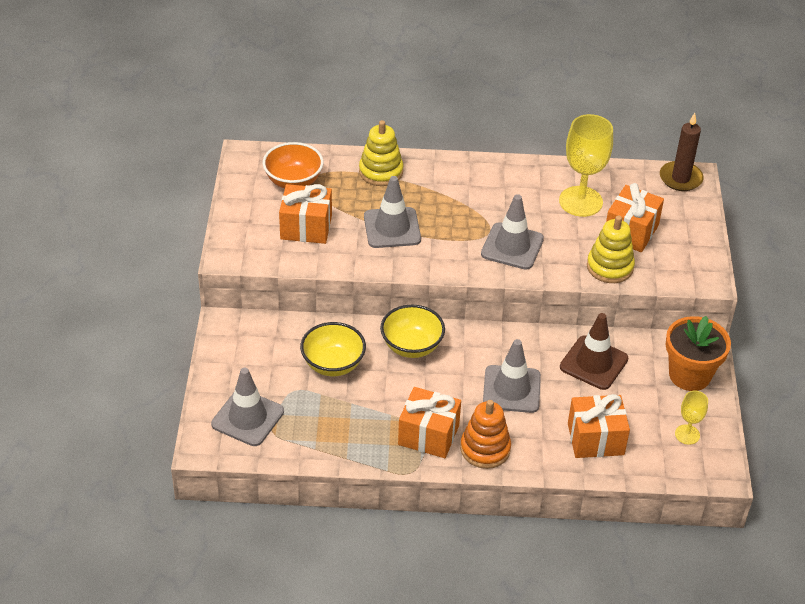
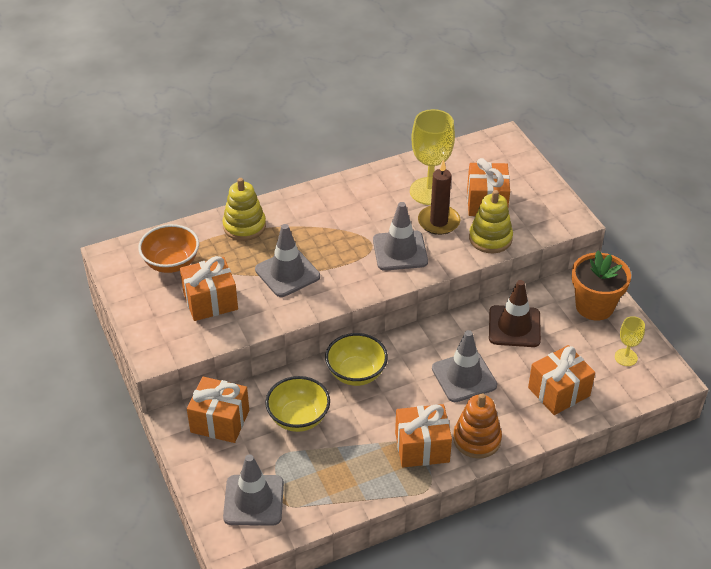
camera: 25 degrees left, 0 degrees up
(262, 339) = (220, 421): none -> orange gift
(680, 178) = (495, 143): brown candle -> brown candle (438, 222)

